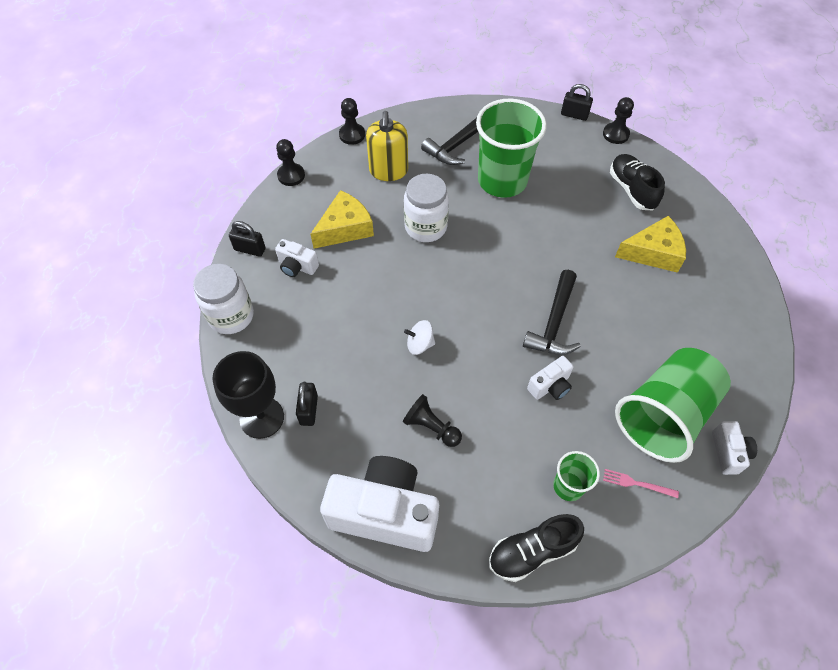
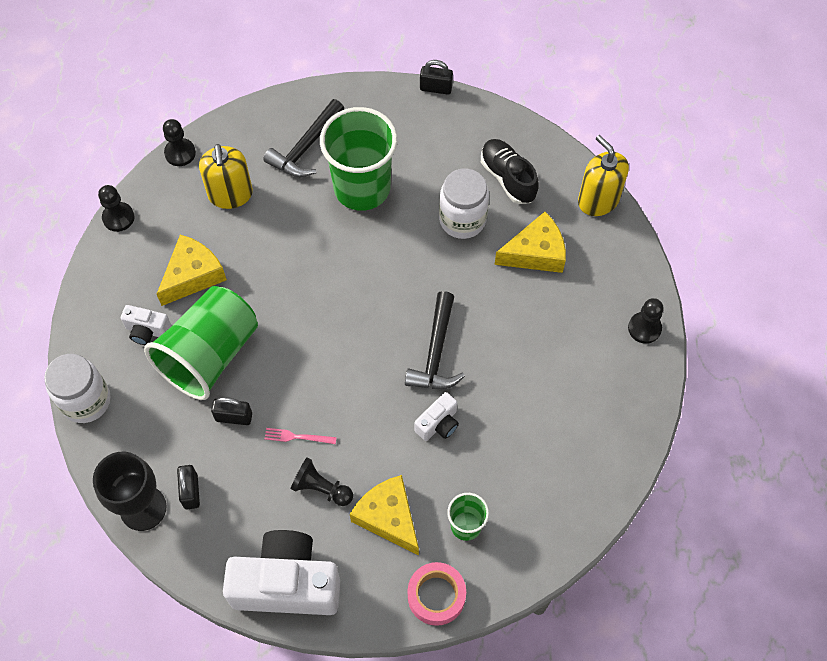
camera: 10 degrees left, 5 degrees up
(250, 249) = (90, 318): black padlock -> black padlock (234, 417)
(420, 344) = (296, 400): white spinning top -> none
(425, 227) = (283, 260): white jar -> white jar (462, 220)
(492, 465) = (388, 517): none -> yellow cheese
(532, 551) = (436, 596): black shoe -> pink tape
(615, 134) = (485, 108): black pawn -> black pawn (644, 328)
(637, 483) = (533, 511): pink fork -> pink fork (297, 437)
(664, 415) = (556, 436): green cup -> green cup (209, 355)
(713, 218) = (598, 200): none -> yellow soap dispenser
(728, 452) = (621, 464): white camera -> none

